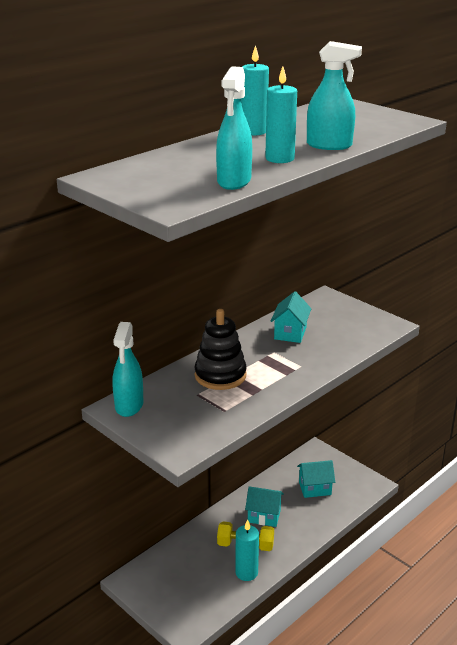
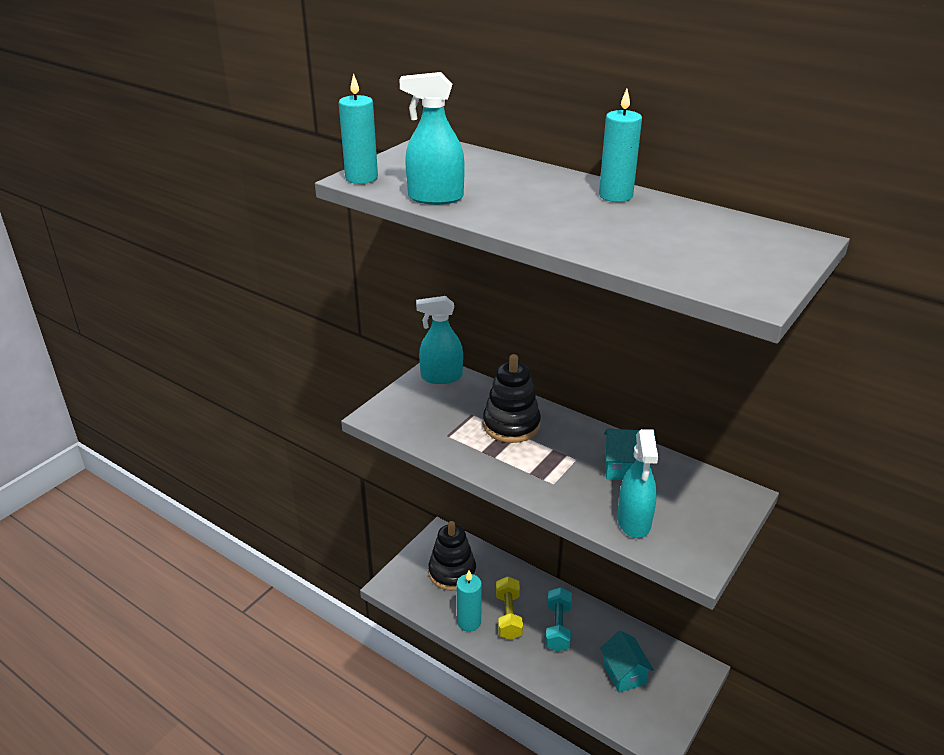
camera: 80 degrees right, 5 degrees up
(183, 577) = (452, 572): none -> black stacking toy
(264, 516) = (558, 627): turquoise house -> turquoise dumbbell
(279, 158) = (520, 215): turquoise candle -> turquoise candle (361, 178)
(329, 145) = (587, 239): turquoise spray bottle -> turquoise spray bottle (634, 522)

